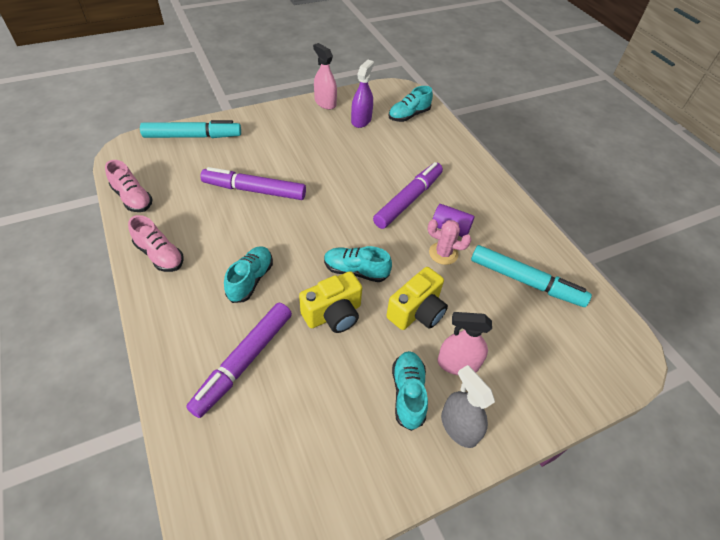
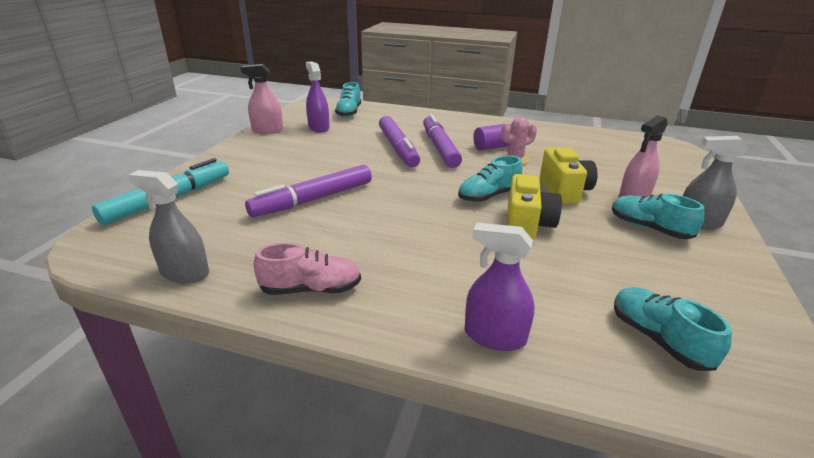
camera: 45 degrees left, 20 degrees down
(132, 198) = (185, 273): pink shoe -> grey spray bottle
(182, 360) = (494, 336): none -> purple spray bottle
(244, 361) = (537, 294): purple marker -> purple marker (398, 148)
(250, 280) = (431, 248): turquoise shoe -> turquoise shoe (658, 339)
(525, 281) = (577, 147): turquoise marker -> none

